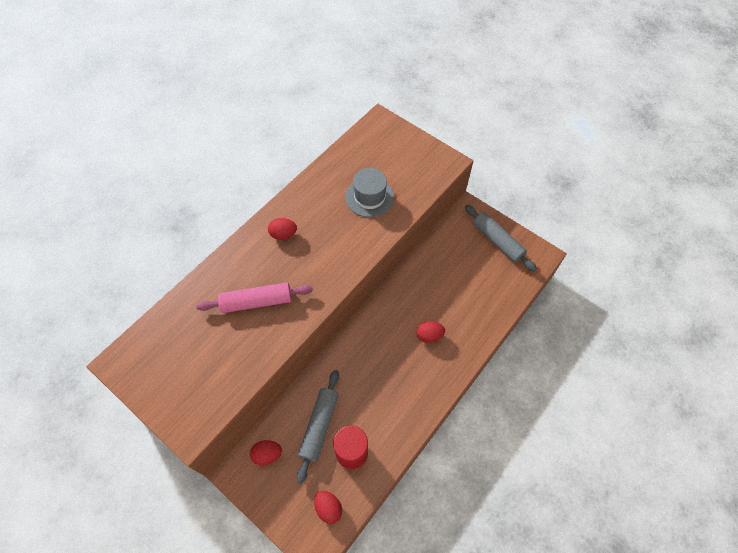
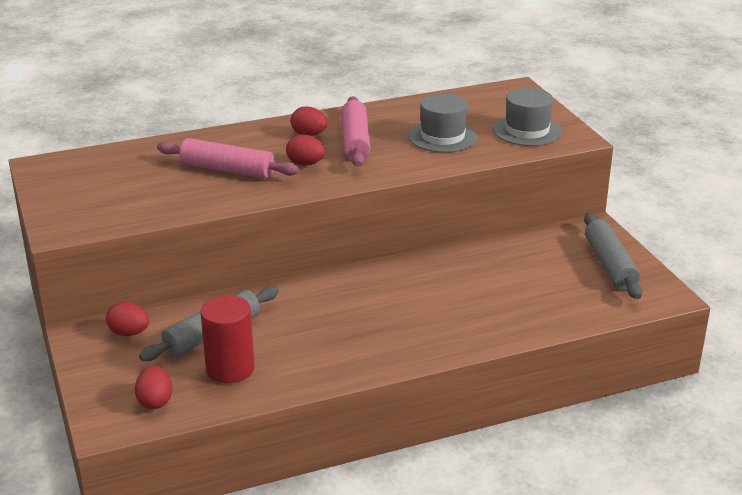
camera: 30 degrees right, 30 degrees down
(318, 227) = (355, 141): none -> pink rolling pin
(415, 166) = (527, 130): none -> grey hat
(429, 335) = (430, 311): red egg -> red egg (305, 164)

